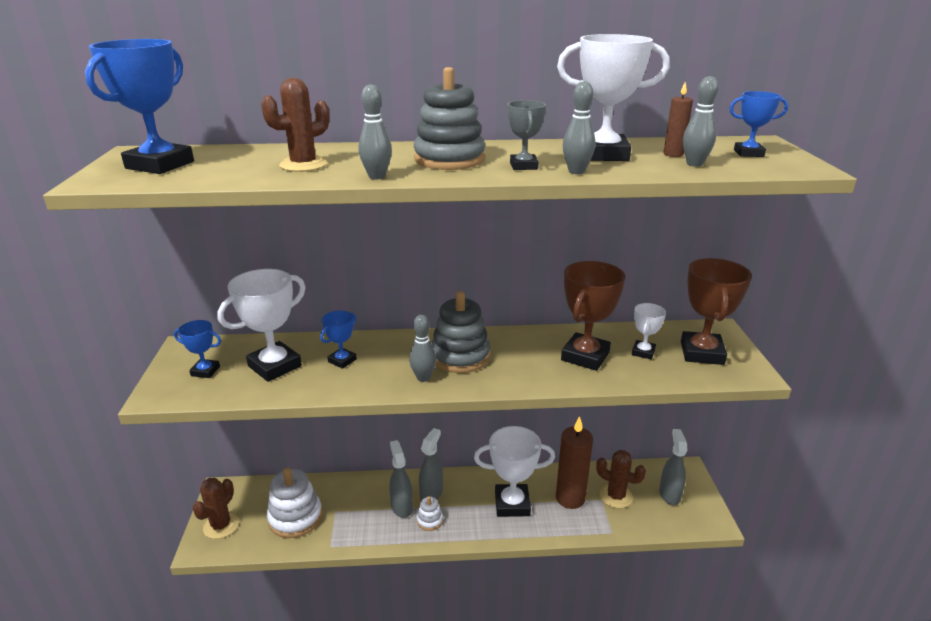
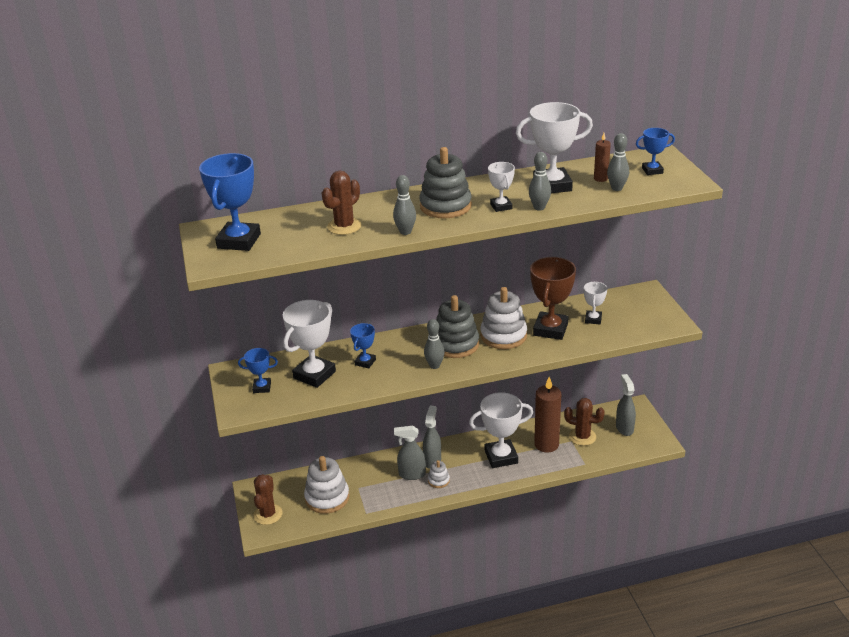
camera: 10 degrees left, 5 degrees up
(401, 506) = (412, 474): grey spray bottle -> grey spray bottle turned 60 degrees counterclockwise
(523, 166) = (501, 206): grey trophy -> white trophy
(523, 355) = (503, 336): none -> white stacking toy
(702, 353) = (636, 313): brown trophy -> none

